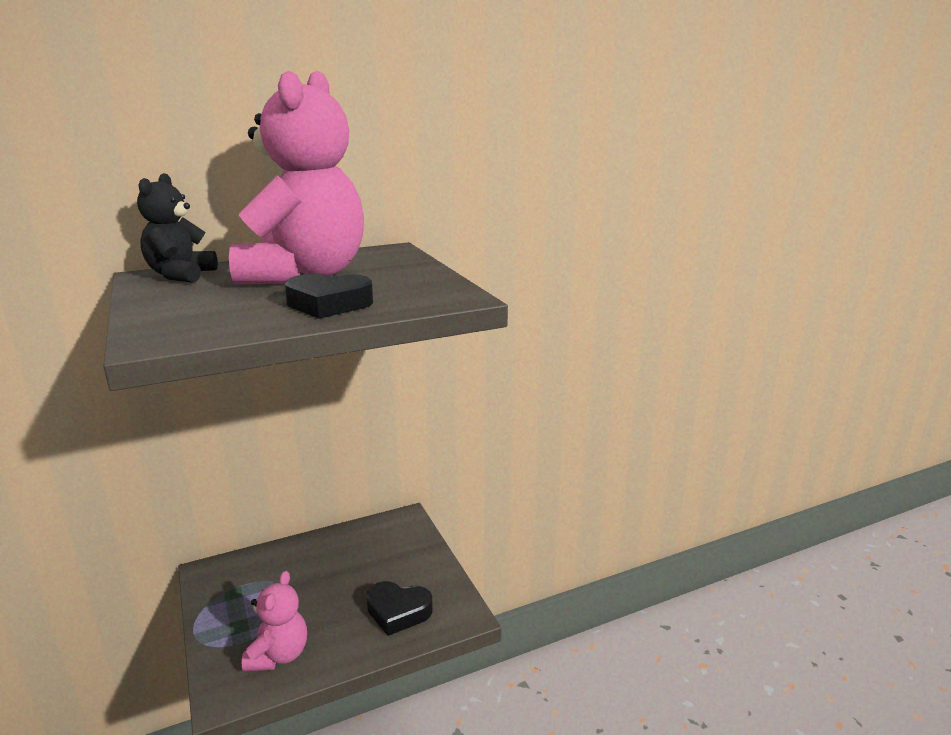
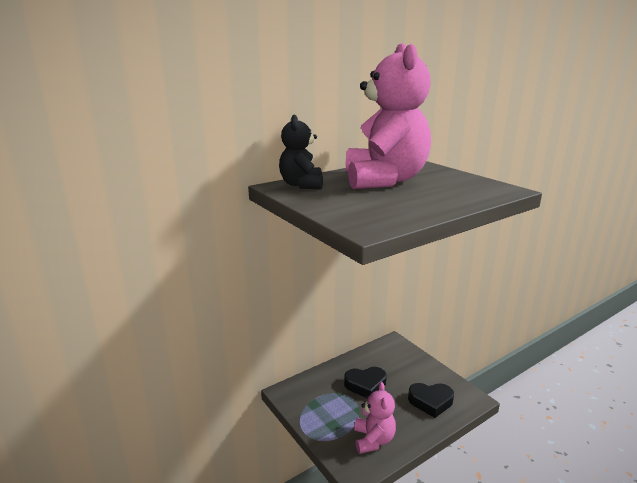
camera: 10 degrees left, 0 degrees up
(328, 304) = (436, 199): black heart -> black heart (365, 385)

